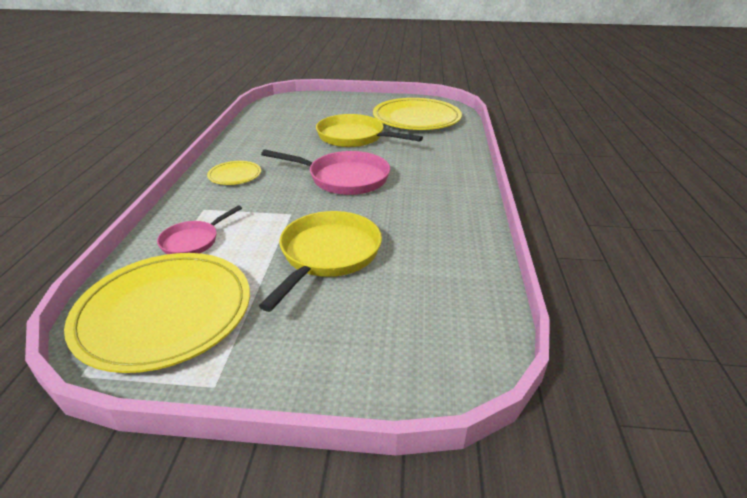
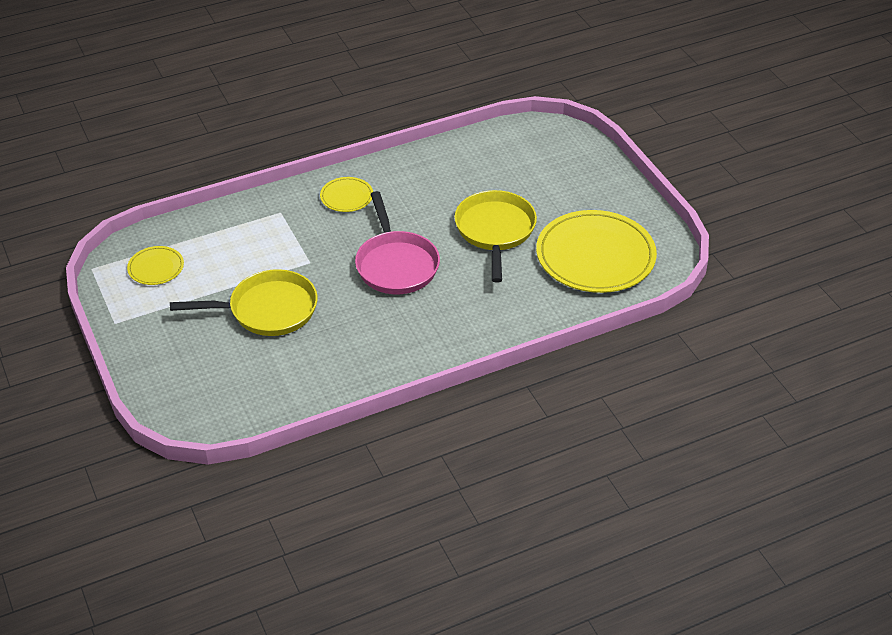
camera: 60 degrees right, 10 degrees up
(164, 313) = (156, 268): yellow plate -> yellow plate, size x0.46
(193, 241) = (235, 233): pink pan -> none

